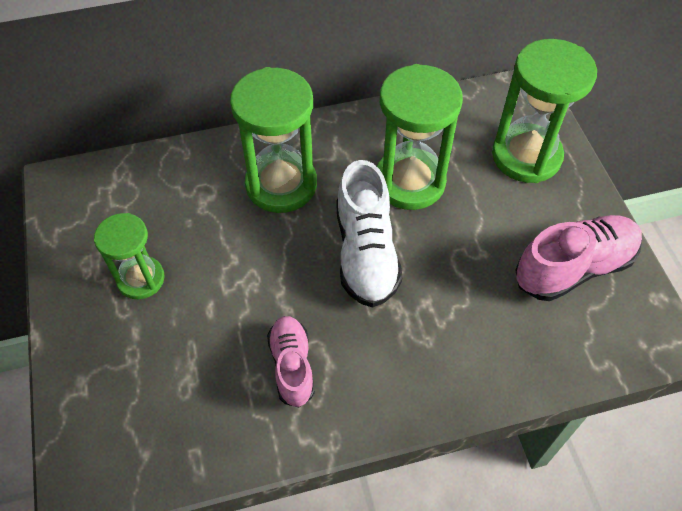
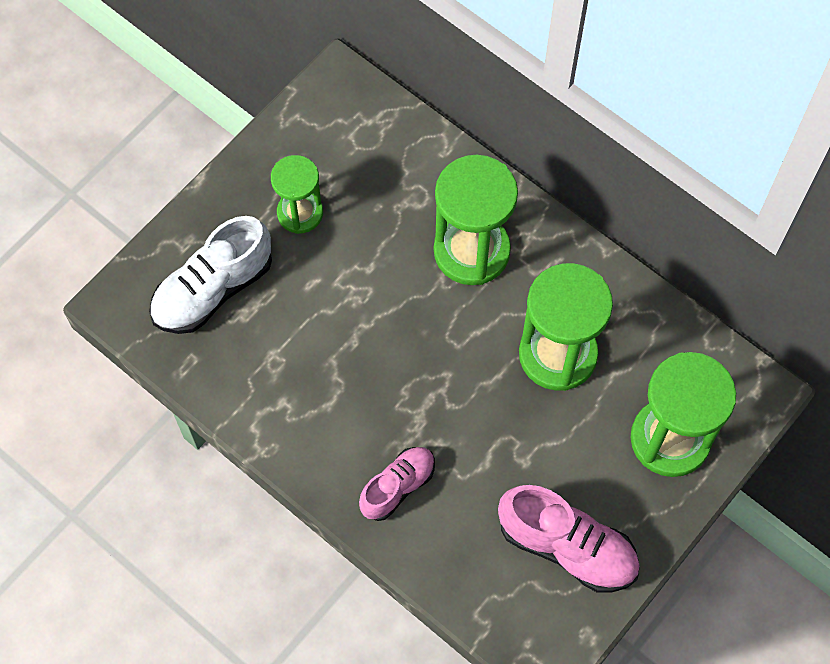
camera: 55 degrees right, 10 degrees up
(292, 366) = (307, 378): pink shoe -> pink shoe (397, 487)
(366, 253) = (452, 366): white shoe -> white shoe (213, 290)

